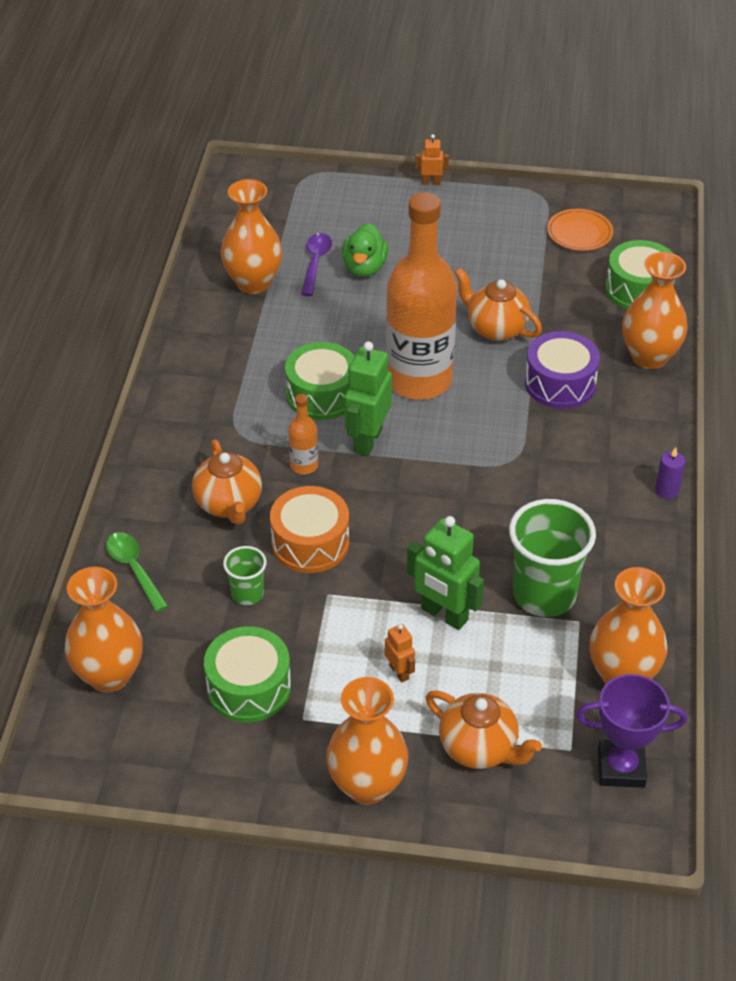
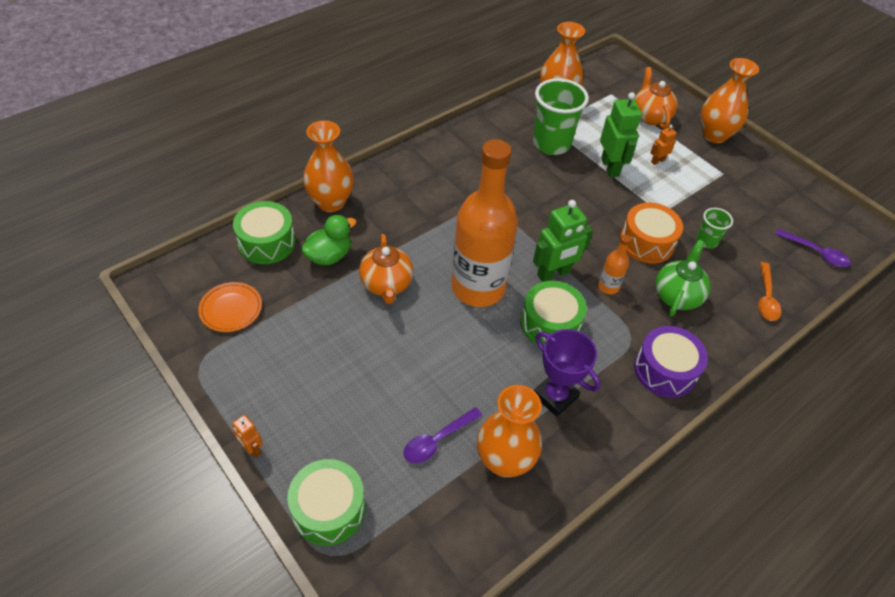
camera: 140 degrees left, 5 degrees up
(109, 675) = (816, 253): orange vase -> purple spoon
(134, 569) = (766, 298): green spoon -> orange spoon
(229, 504) = (677, 296): orange teapot -> green teapot
(249, 687) = (741, 201): green drum -> green drum (329, 509)
(364, 267) = (407, 404): green duck -> green duck (329, 256)
(399, 672) = (657, 161): orange robot -> orange robot turned 45 degrees clockwise
(560, 383) = (401, 225): purple drum -> purple drum (665, 370)
(621, 768) = (597, 78): purple trophy -> purple trophy (555, 396)
(667, 490) = (430, 141): purple candle -> none

